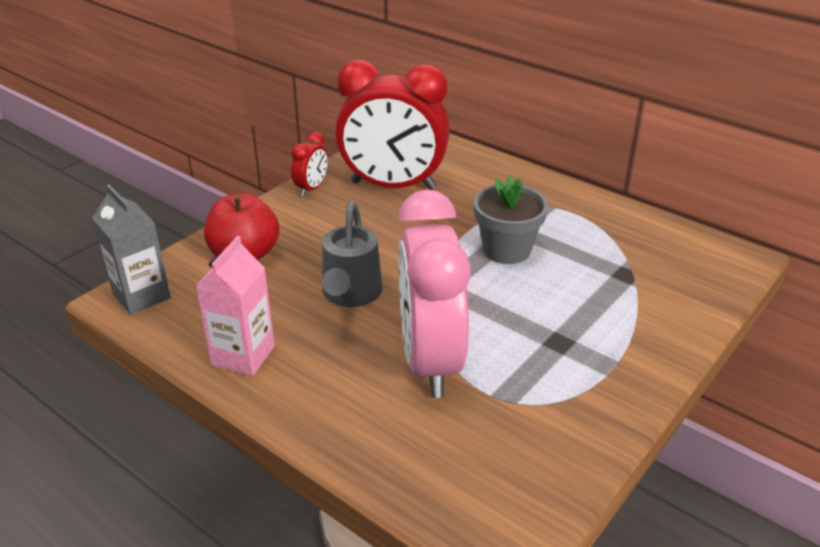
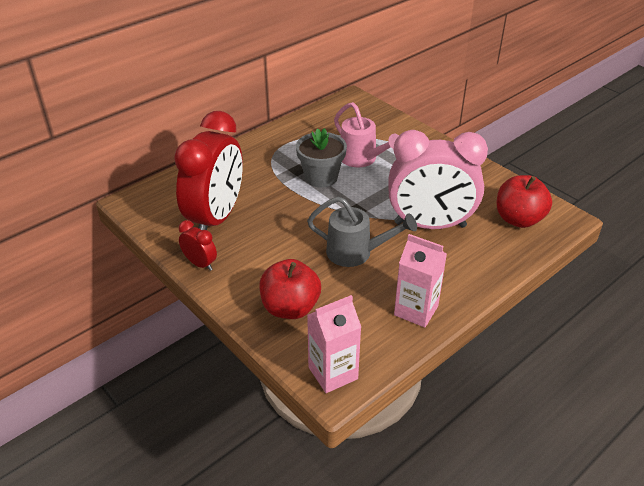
camera: 80 degrees left, 5 degrees up
(141, 296) = (333, 373): grey carton -> pink carton
(477, 471) = (518, 219): none -> red apple
(570, 281) = (361, 159): none -> pink watering can

